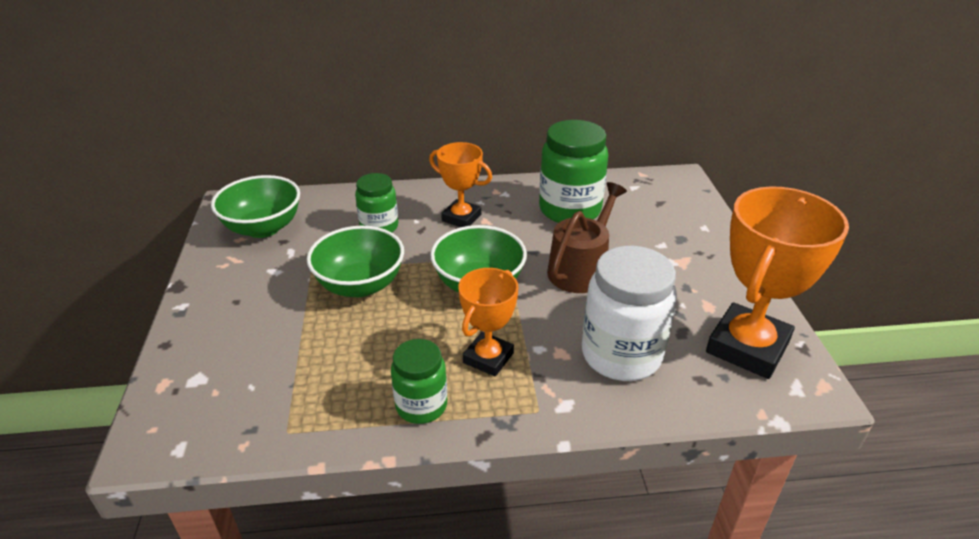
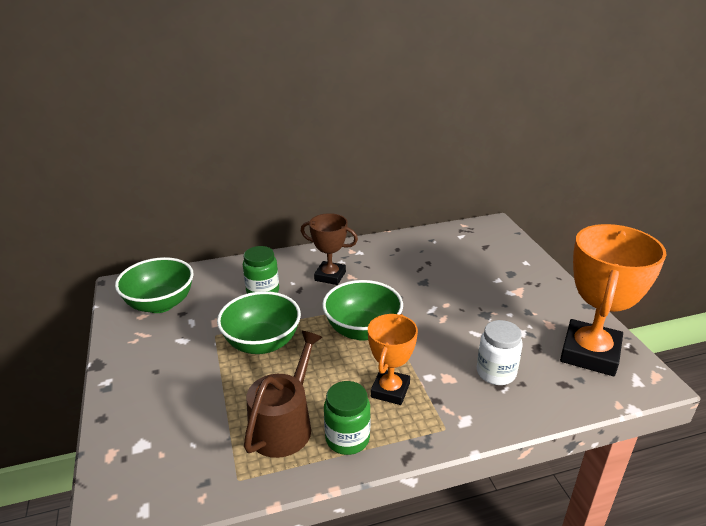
camera: 10 degrees left, 5 degrees down
(461, 218) = (330, 276): orange trophy -> brown trophy
(570, 210) = (416, 260): green jar -> none
(581, 269) = (441, 307): brown watering can -> brown watering can (284, 424)
(621, 355) = (496, 373): white jar -> white jar, size x0.60

